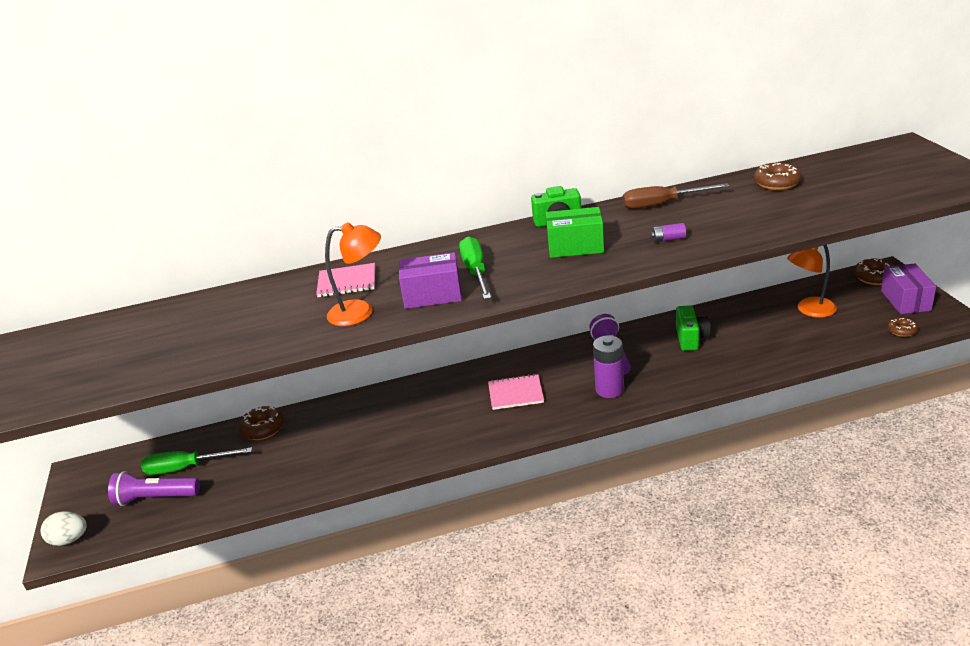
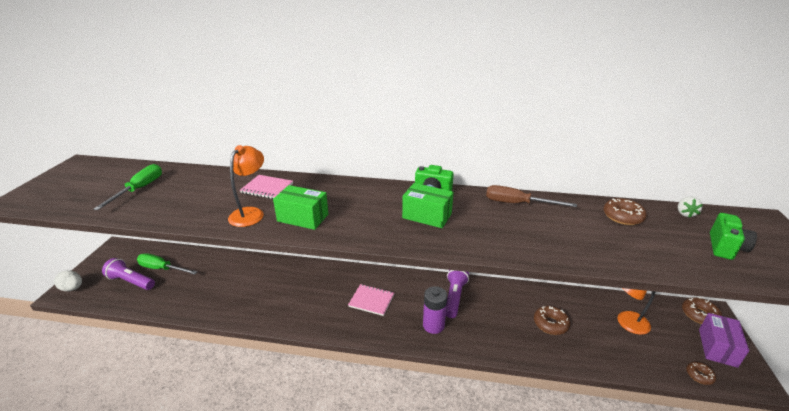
camera: 20 degrees right, 0 degrees up
(263, 428) = (218, 260): brown donut -> brown donut (550, 324)
(360, 312) = (250, 213): orange lamp -> orange lamp turned 90 degrees counterclockwise
(432, 295) = (303, 218): purple box -> green box
(476, 272) = (345, 210): green screwdriver -> green screwdriver (139, 189)
(668, 239) = (498, 235): purple battery -> none
(691, 338) = (518, 308): green camera -> green camera (725, 247)
(833, 162) = (685, 214): none -> white strawberry

